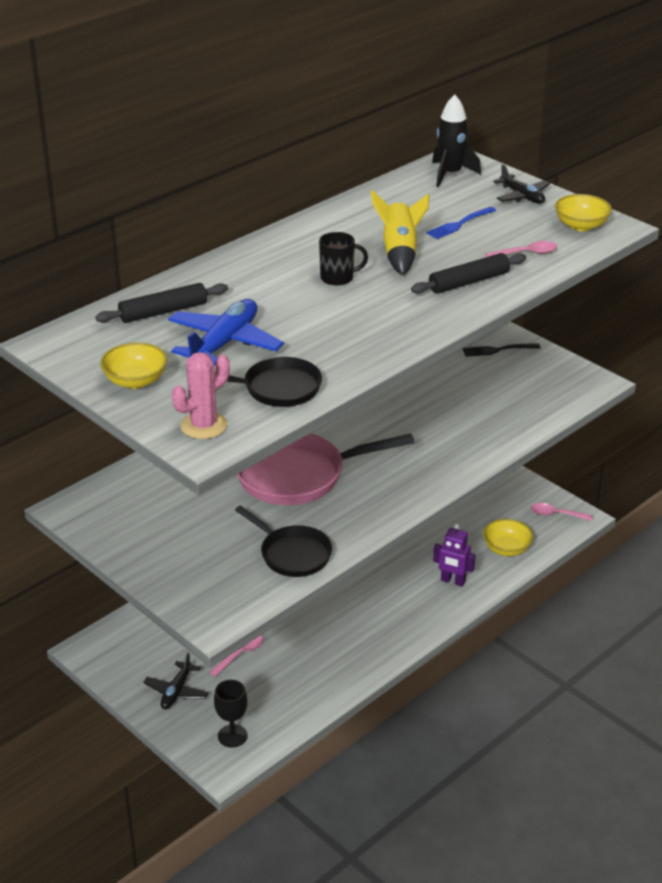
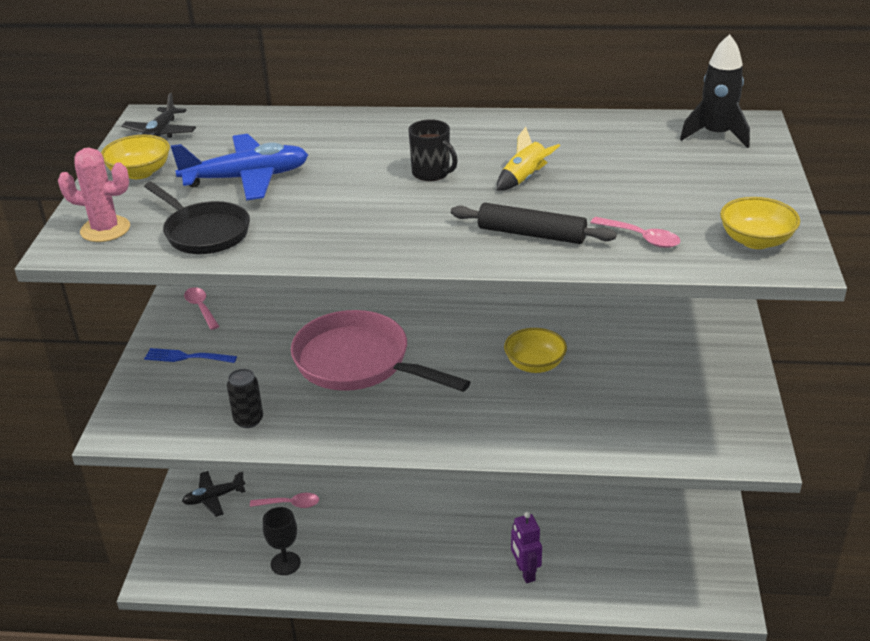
camera: 50 degrees right, 0 degrees up
(163, 311) = (260, 134): black rolling pin -> none
(232, 736) = (195, 560): black goblet -> black goblet (285, 563)
(292, 554) = (248, 420): black pan -> black can
(399, 253) = (524, 179): yellow rocket -> yellow rocket, size x0.64
(459, 224) = (631, 181): blue fork -> blue fork (187, 357)
(498, 350) = (707, 364): black fork -> none
(506, 549) = (614, 581): yellow bowl -> yellow bowl (534, 364)
(522, 196) = (749, 185): black plane -> black plane (160, 133)
(556, 514) = (709, 585): pink spoon -> pink spoon (201, 308)

